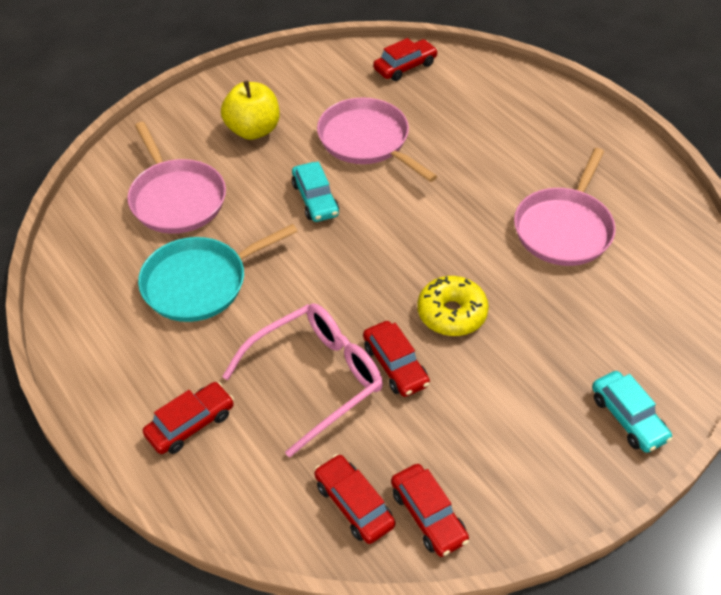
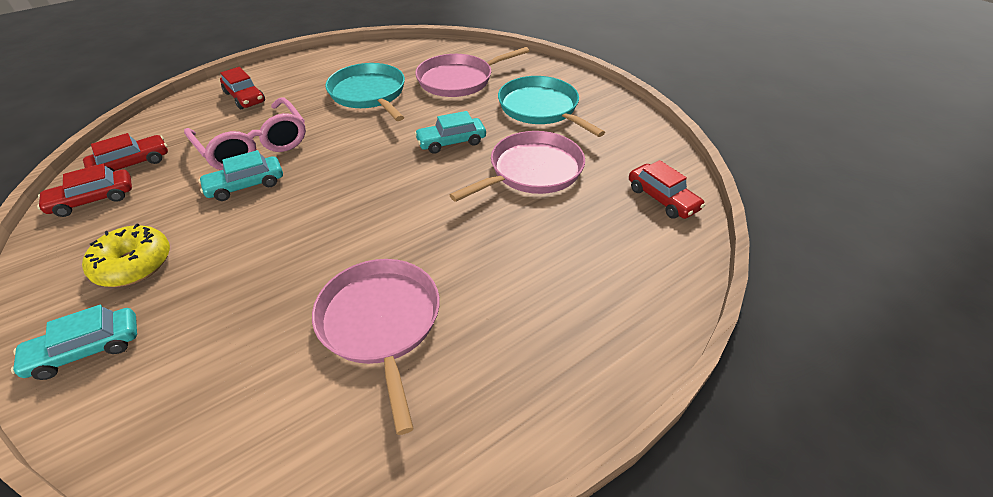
camera: 90 degrees right, 5 degrees down
(253, 130) = (541, 108): yellow apple -> turquoise pan
(395, 365) = (246, 185): red car -> turquoise car
(451, 313) = (288, 221): yellow donut -> yellow donut (134, 264)
(564, 228) = (381, 323): pink pan -> pink pan turned 45 degrees clockwise

